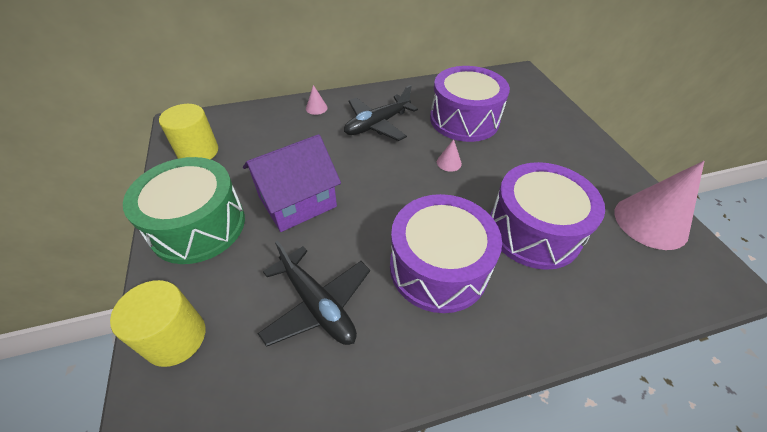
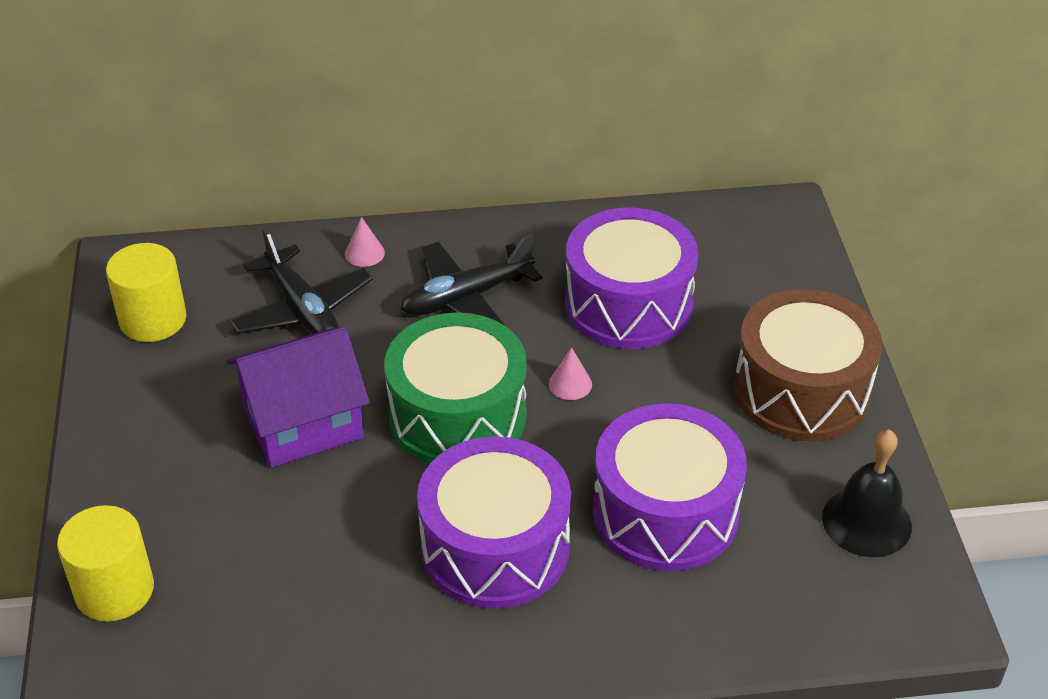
camera: 10 degrees right, 5 degrees down
(198, 226) = (148, 444): green drum -> green drum (457, 416)
(317, 304) = (307, 574): black plane -> black plane (302, 310)
(574, 153) = (801, 391): none -> brown drum
(650, 222) = (866, 521): pink cone -> black bell

